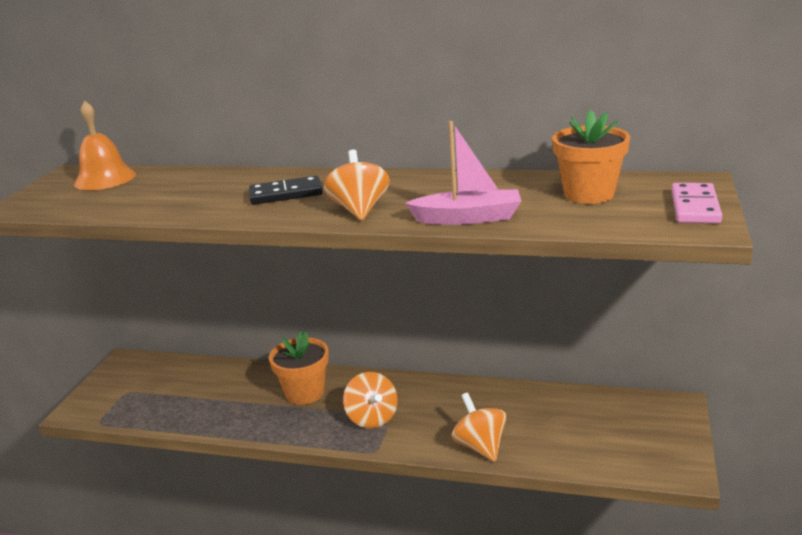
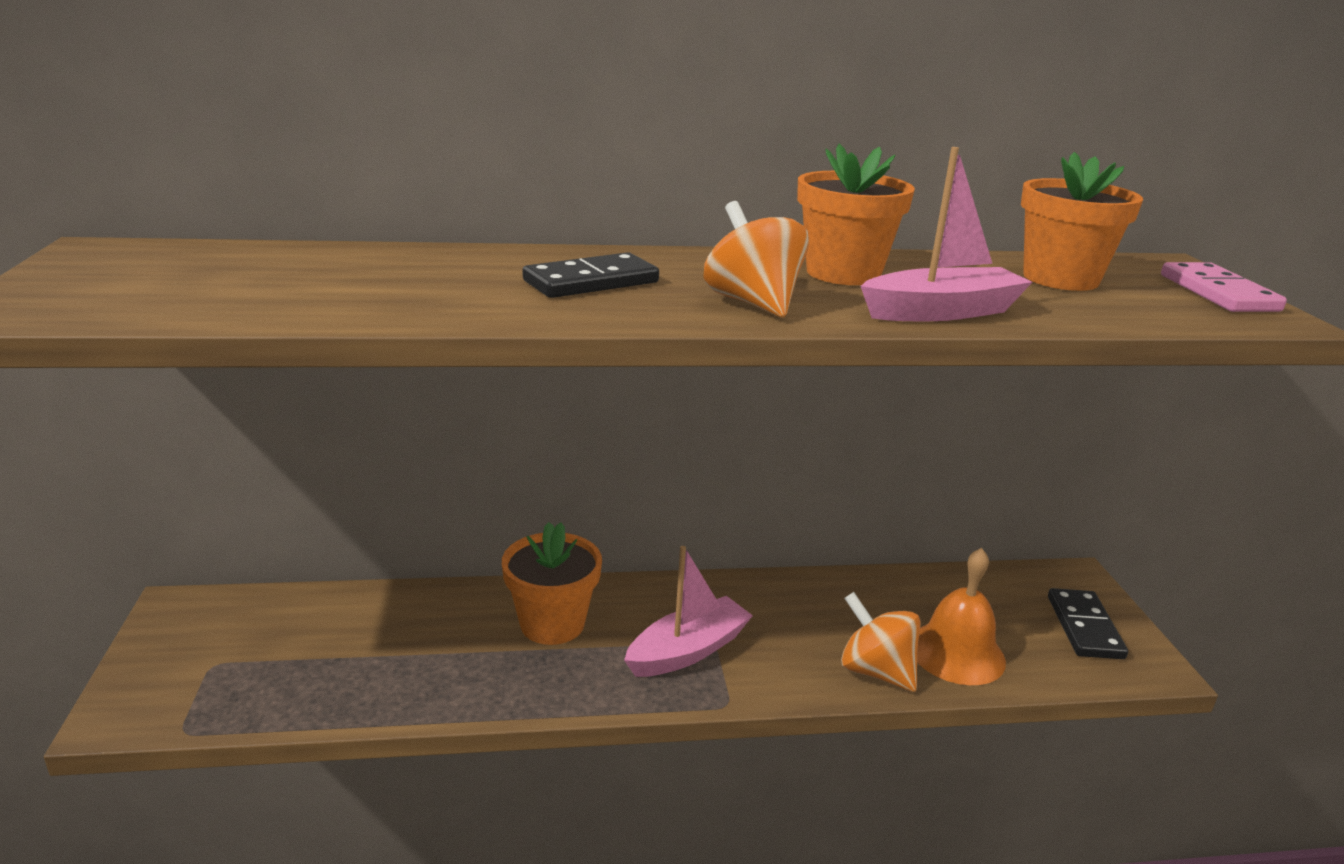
camera: 25 degrees left, 0 degrees up
(105, 179) = (188, 259): orange bell -> orange bell (956, 652)
(372, 418) = (688, 651): orange spinning top -> pink boat
(442, 189) = (843, 273): none -> orange flower pot
(653, 439) = (1084, 627): none -> black domino

